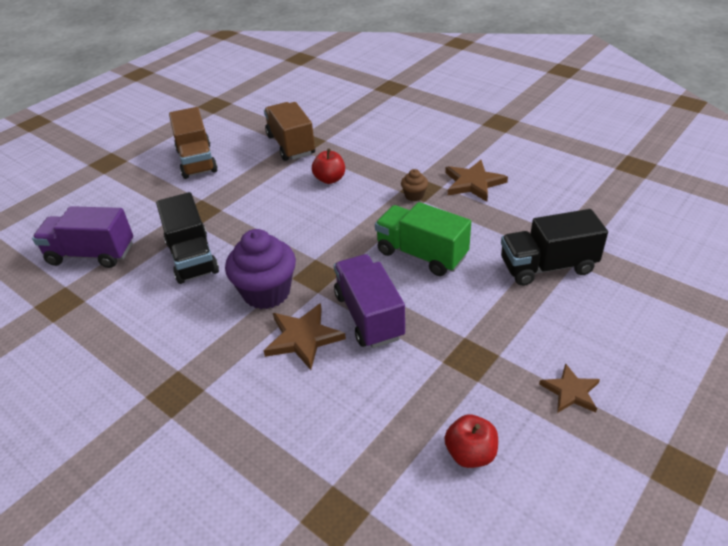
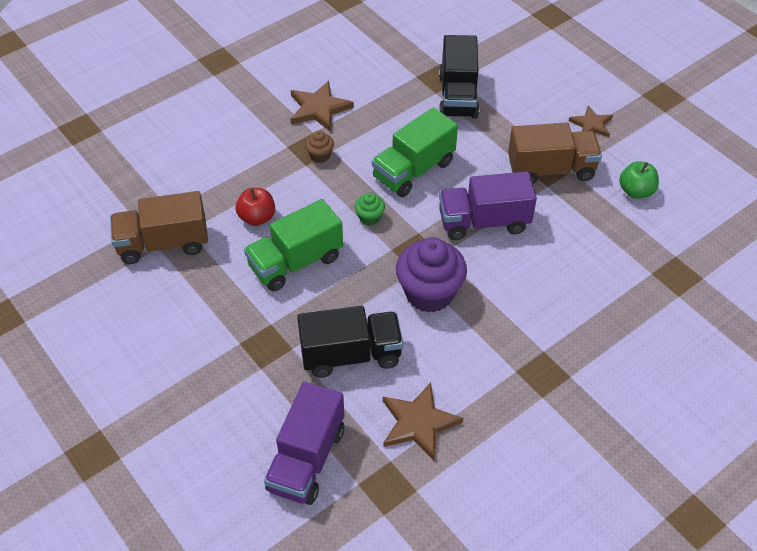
camera: 80 degrees left, 10 degrees up
(197, 161) = (148, 345): brown truck -> brown truck (551, 169)
(287, 208) = (295, 262): none -> green truck
(303, 338) = (499, 272): brown star -> brown star (418, 423)
(349, 238) = (369, 218): none -> green cupcake
(470, 453) = (636, 191): red apple -> green apple

